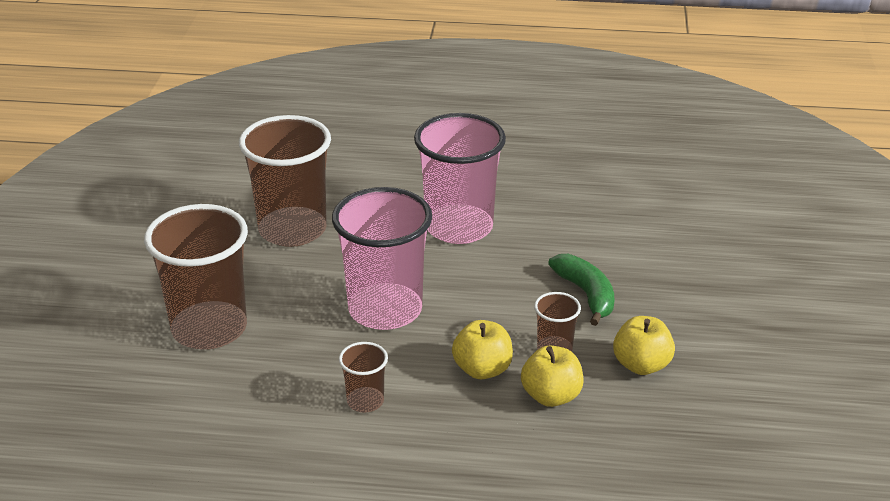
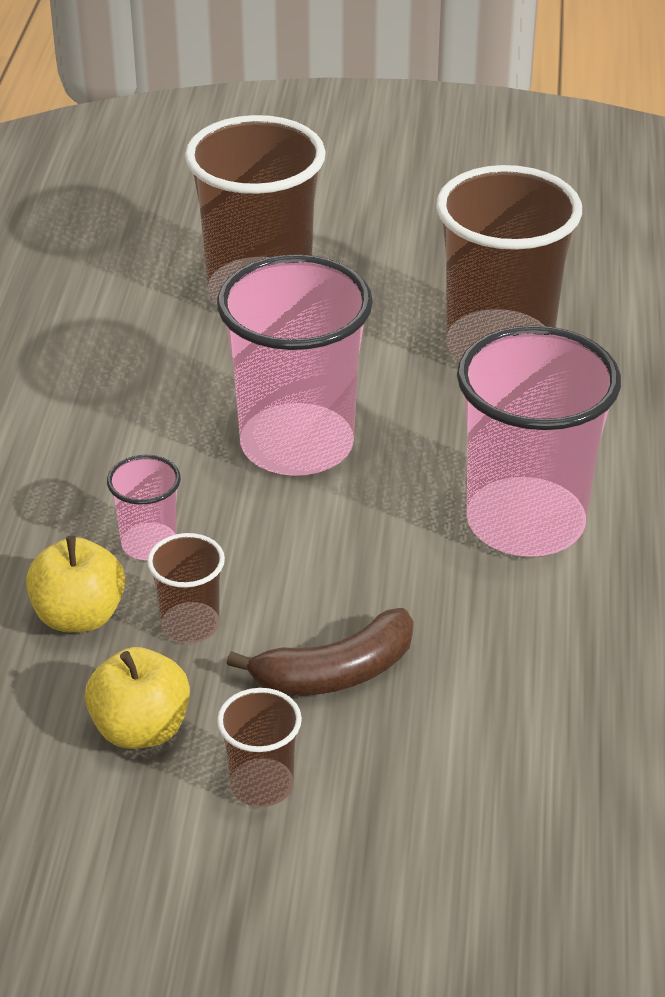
camera: 90 degrees right, 5 degrees up
(365, 401) = (94, 432): brown cup -> brown cup (261, 785)
(482, 369) = (149, 544): yellow apple -> pink cup
(586, 294) = (335, 672): green banana -> brown banana

